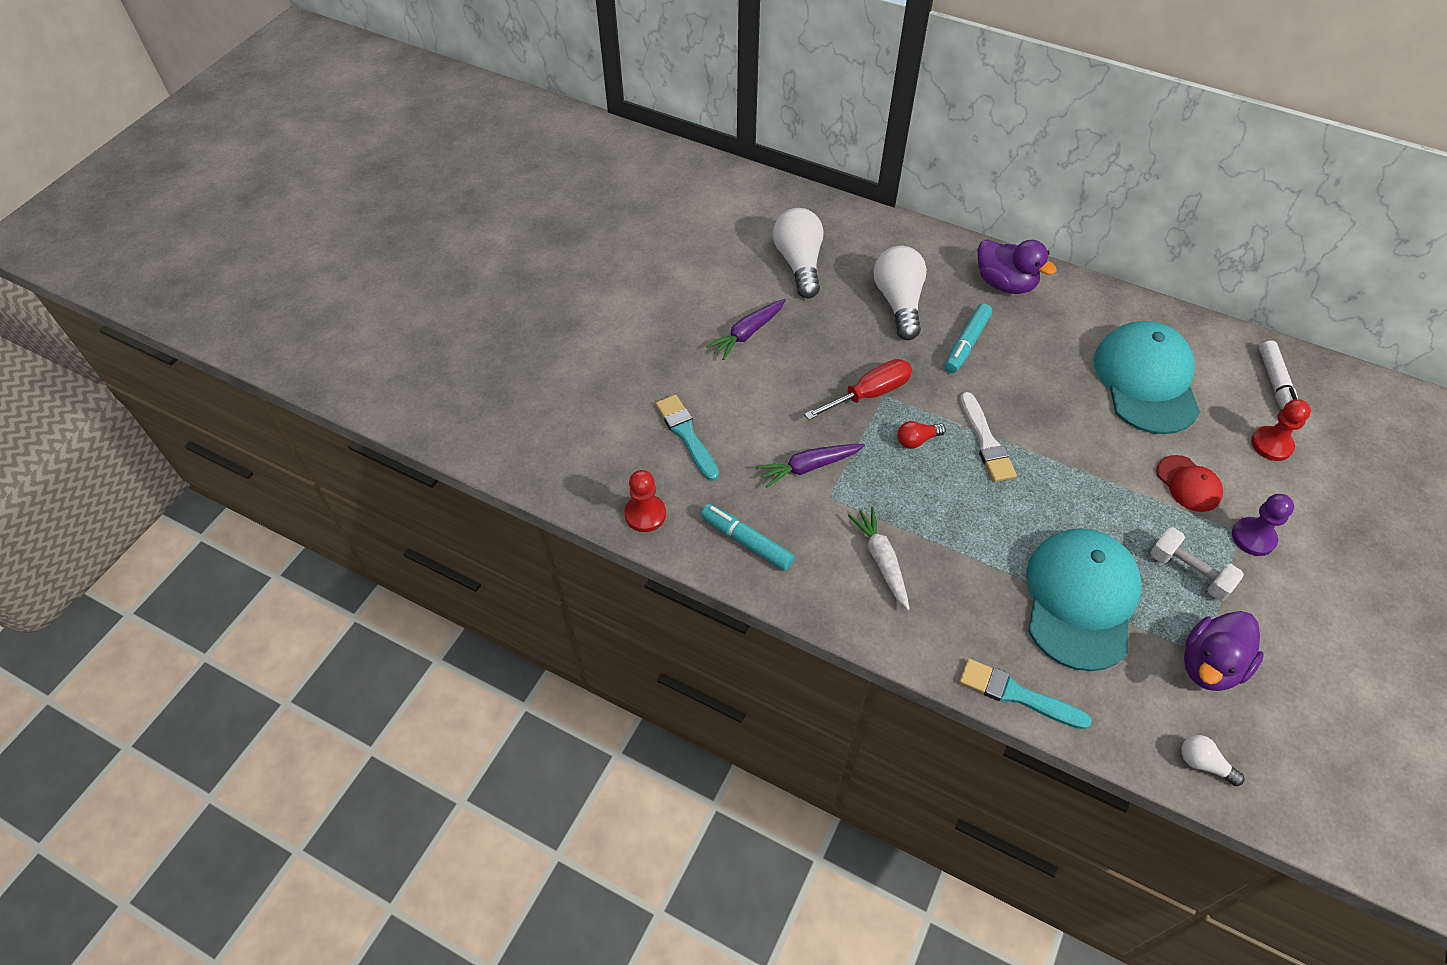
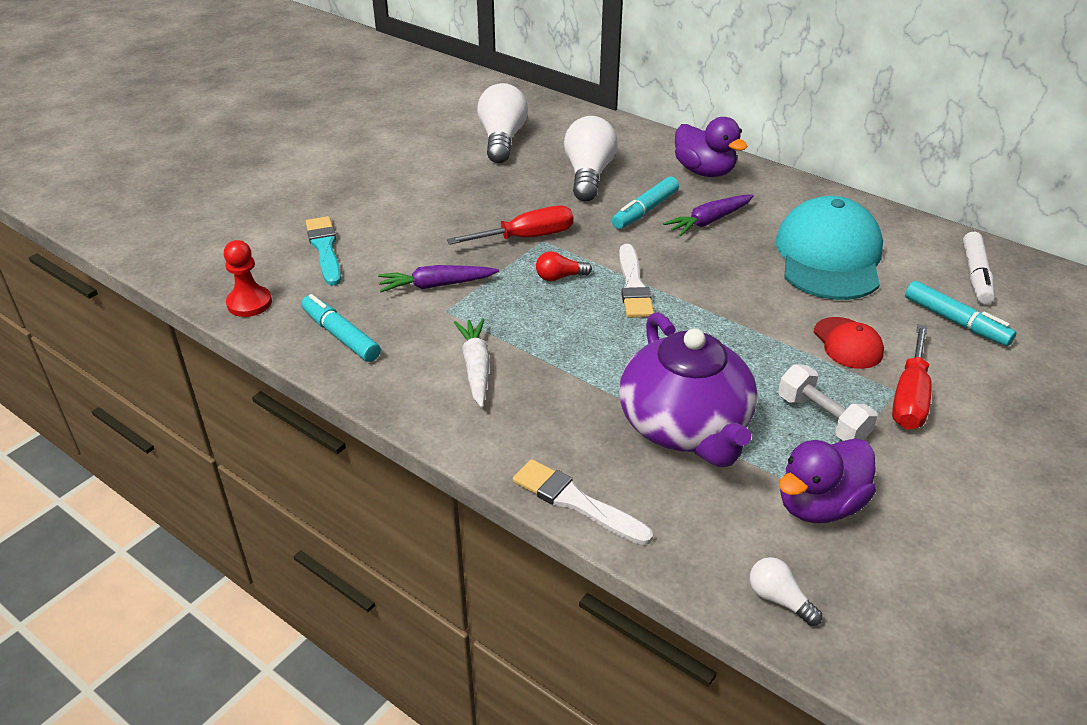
camera: 10 degrees right, 15 degrees down
(747, 333) = (425, 183): purple carrot -> purple carrot (709, 221)
(1017, 695) = (576, 502): turquoise brush -> white brush
(1080, 599) = (685, 427): turquoise cap -> purple teapot
(1253, 537) = (909, 397): purple pawn -> red screwdriver
(1271, 445) = (956, 321): red pawn -> turquoise marker

